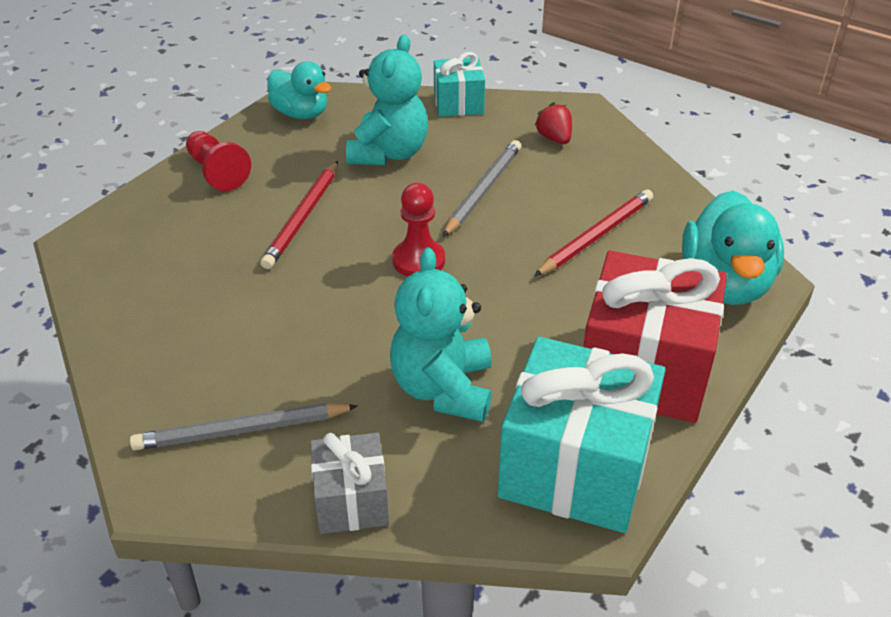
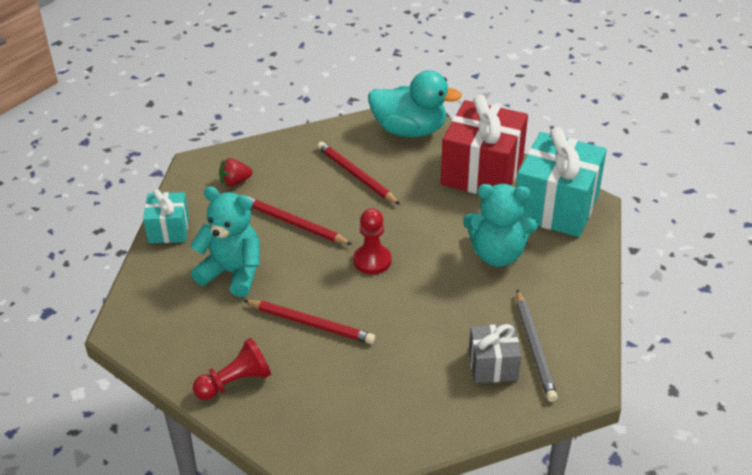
camera: 85 degrees left, 0 degrees up
(301, 113) = (154, 329): turquoise duck -> none
(351, 501) = (586, 296): grey gift -> grey gift (493, 365)
(483, 190) = (294, 224): grey pencil -> red pencil

